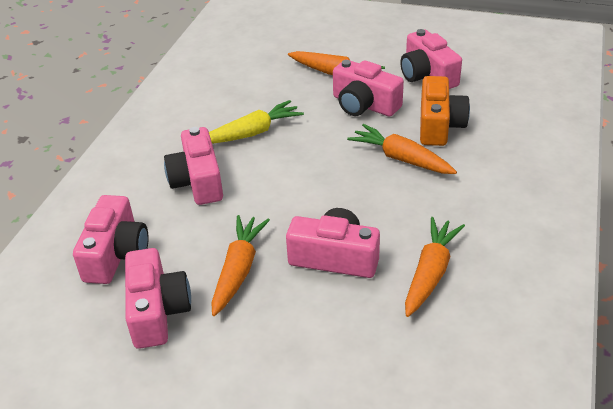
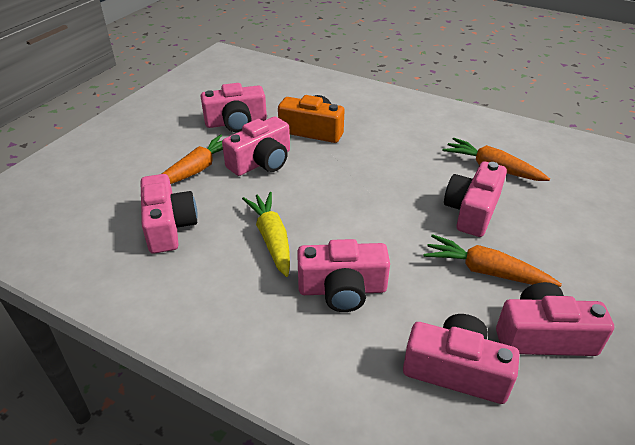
camera: 80 degrees left, 0 degrees up
(254, 80) = (169, 226): none -> pink camera
(401, 159) = (351, 156): orange carrot -> none

